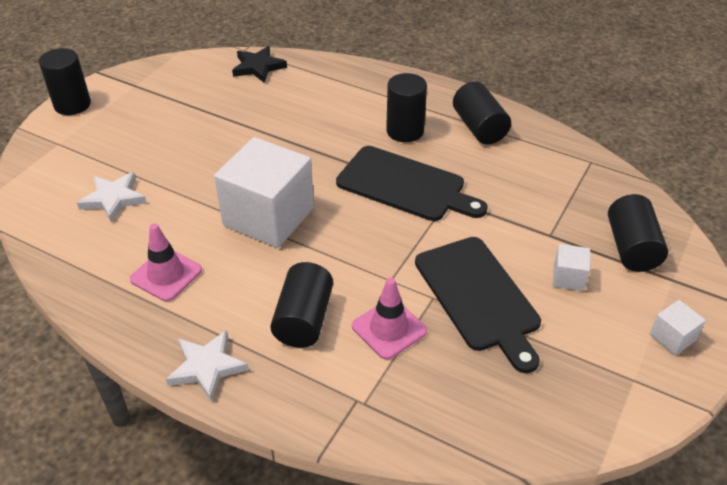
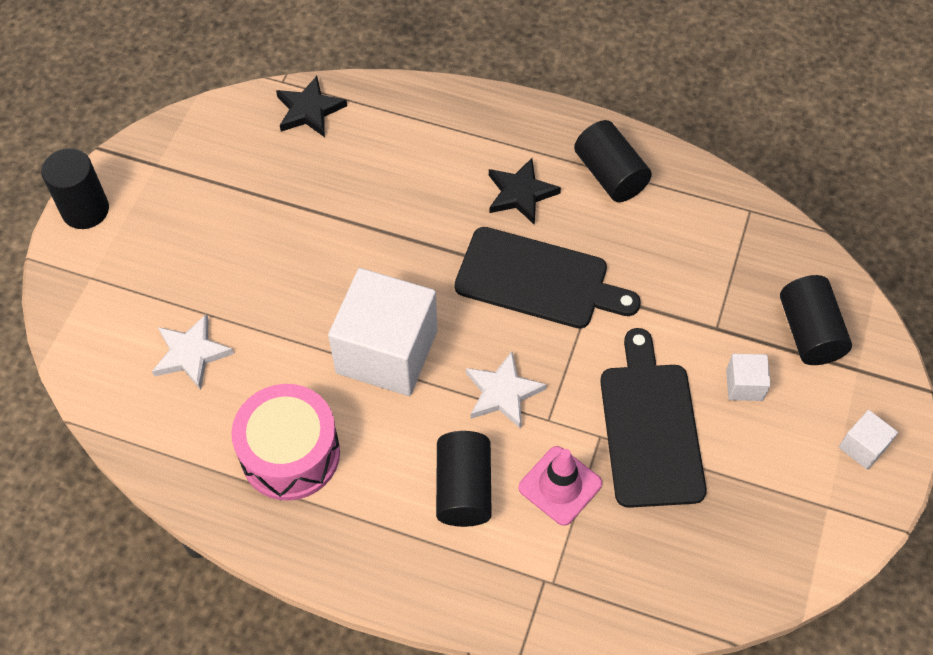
camera: 10 degrees left, 15 degrees up
(166, 275) = (290, 454): pink traffic cone -> pink drum
(207, 367) = (373, 567): white star -> white star (503, 393)
(405, 131) = (520, 193): black cylinder -> black star
(479, 297) = (650, 427): black cutting board -> black cutting board turned 150 degrees counterclockwise

